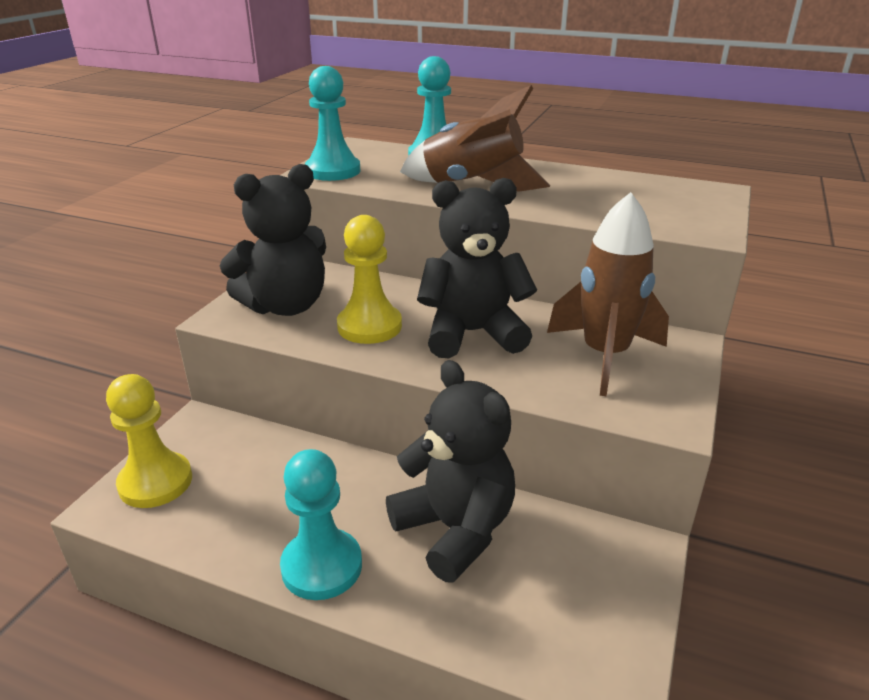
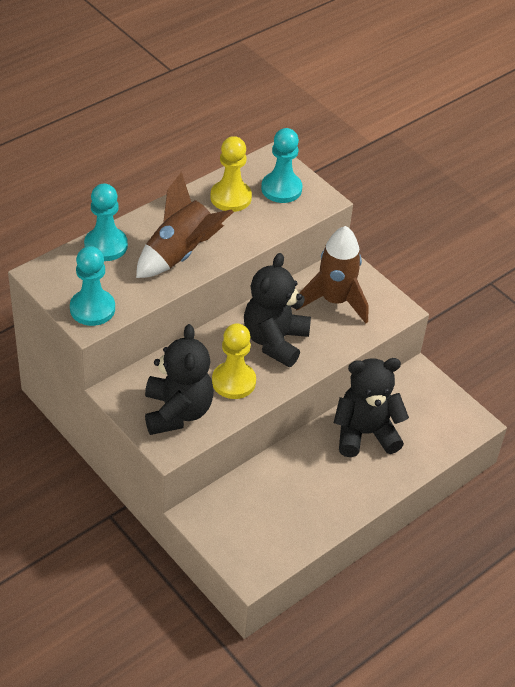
camera: 65 degrees left, 15 degrees up
(155, 482) = (244, 549): yellow pawn -> yellow pawn (230, 197)
(322, 566) = (357, 494): turquoise pawn -> turquoise pawn (281, 189)

